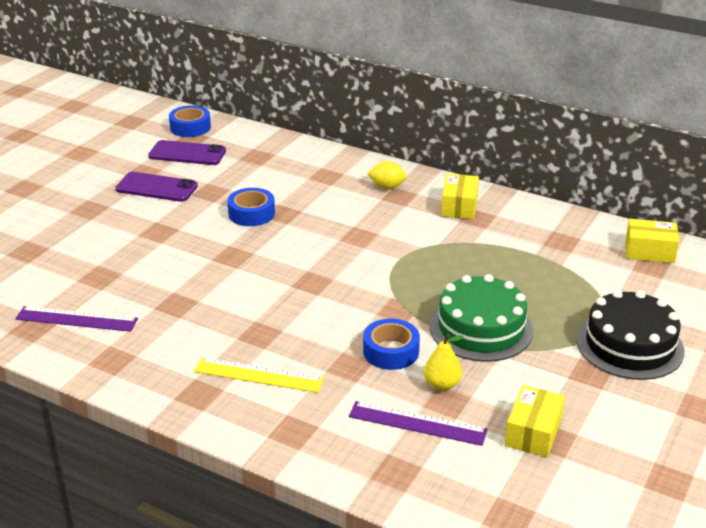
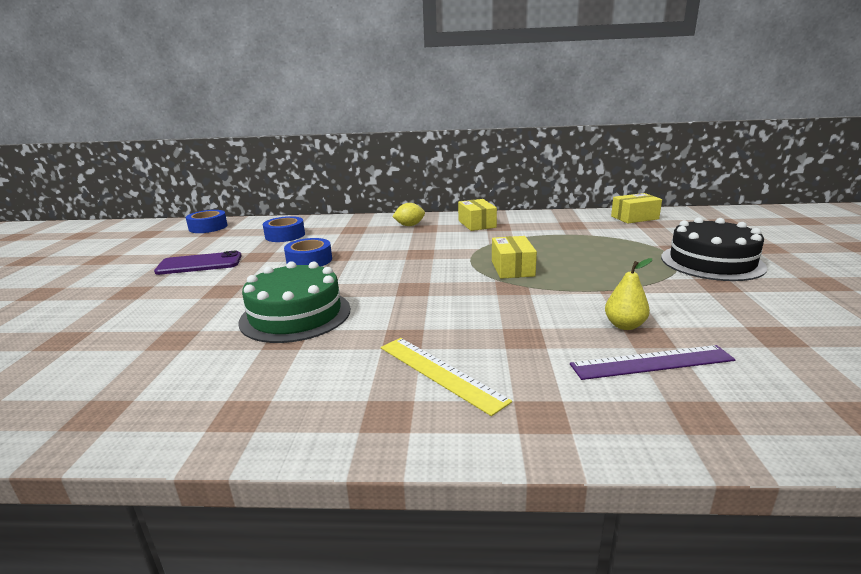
camera: 25 degrees left, 10 degrees down
(76, 319) = (162, 386): purple ruler -> none
(187, 153) = (216, 240): purple phone -> none
(258, 375) = (440, 373): yellow ruler -> yellow ruler turned 60 degrees clockwise
(391, 351) = (546, 315): blue tape -> blue tape (285, 235)
(481, 328) = (594, 280): green cake -> green cake (295, 315)
(533, 432) = (754, 336): yellow box -> yellow box (512, 268)

